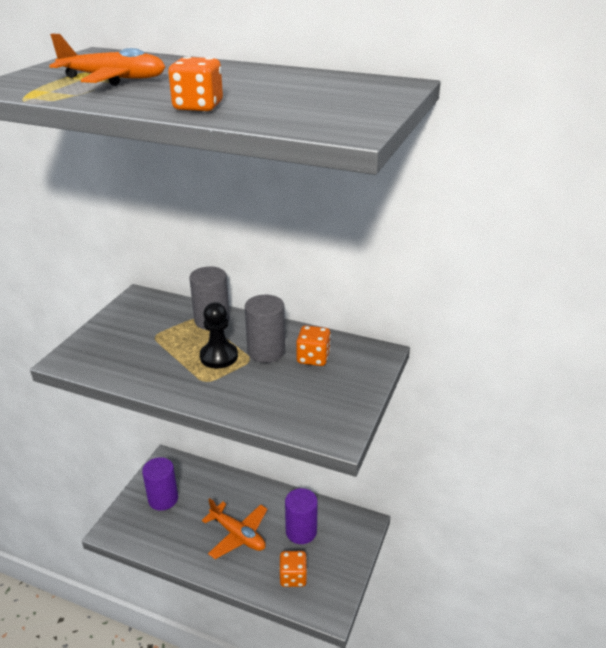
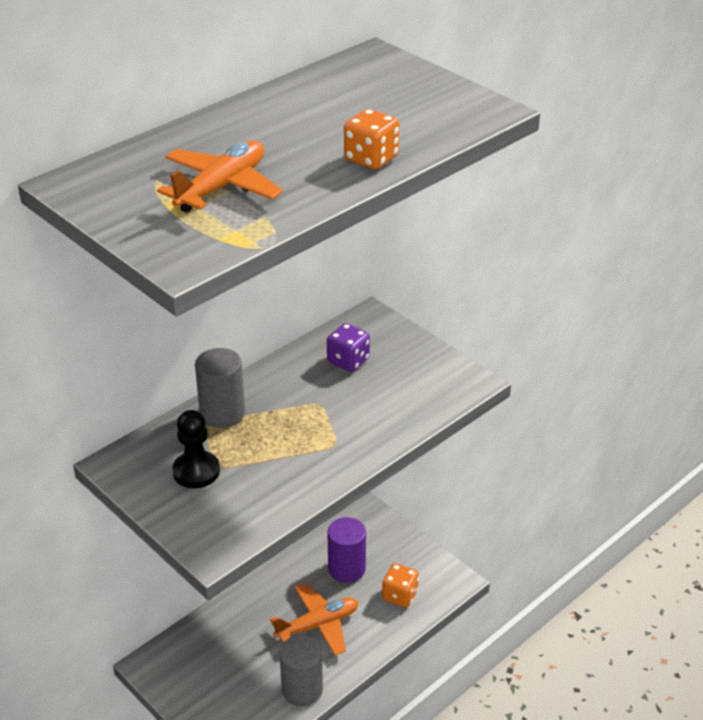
camera: 65 degrees left, 5 degrees up
(163, 499) = (216, 683): purple cylinder -> none
(219, 356) = (298, 425): black pawn -> black pawn (196, 471)
(266, 351) = (314, 389): grey cylinder -> grey cylinder (302, 689)
(313, 358) = (348, 361): orange dice -> purple dice

